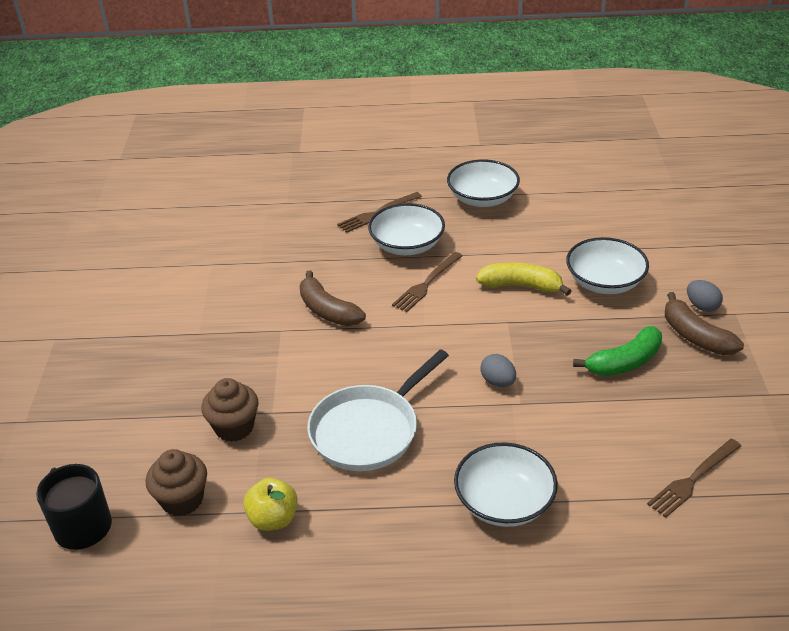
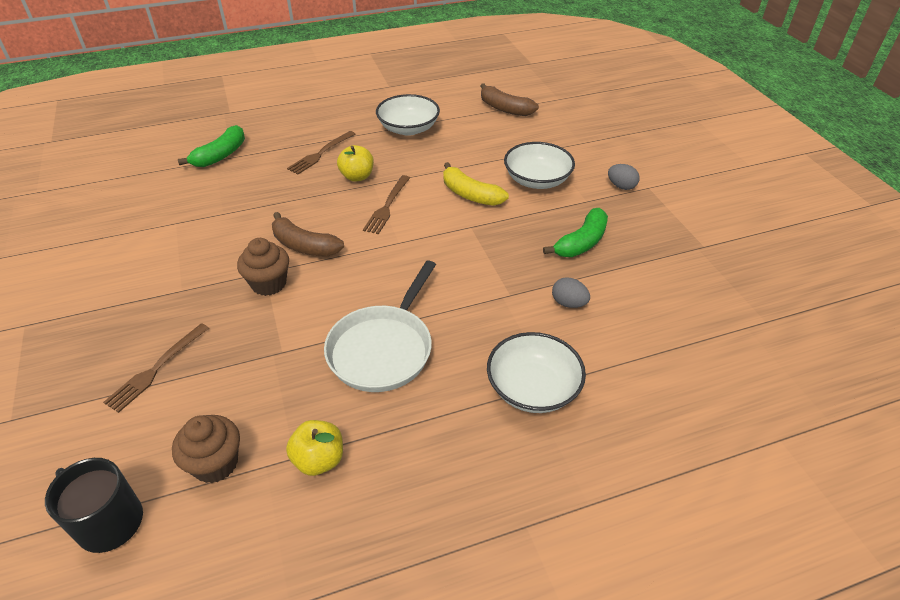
camera: 20 degrees left, 5 degrees up
(234, 427) = (248, 375): brown cupcake -> brown cupcake (269, 283)
(275, 199) = (220, 155): none -> green banana
(407, 245) = (357, 176): white bowl -> yellow apple
(498, 382) = (483, 280): grey egg -> grey egg (568, 303)
(521, 286) = (470, 194): yellow banana -> yellow banana turned 135 degrees counterclockwise
(692, 480) = (679, 331): brown fork -> brown fork (155, 370)
(695, 336) = (627, 211): brown banana -> brown banana (504, 108)

